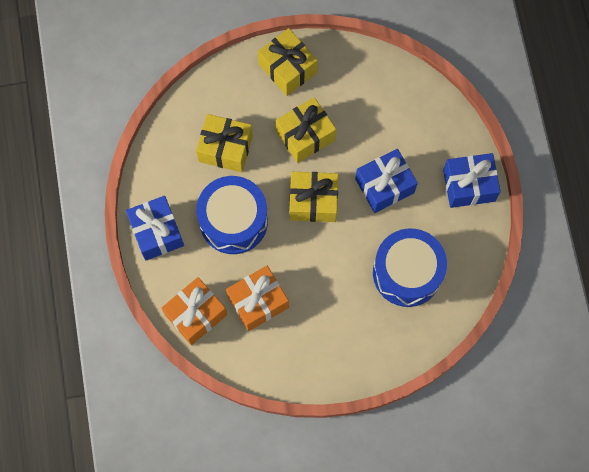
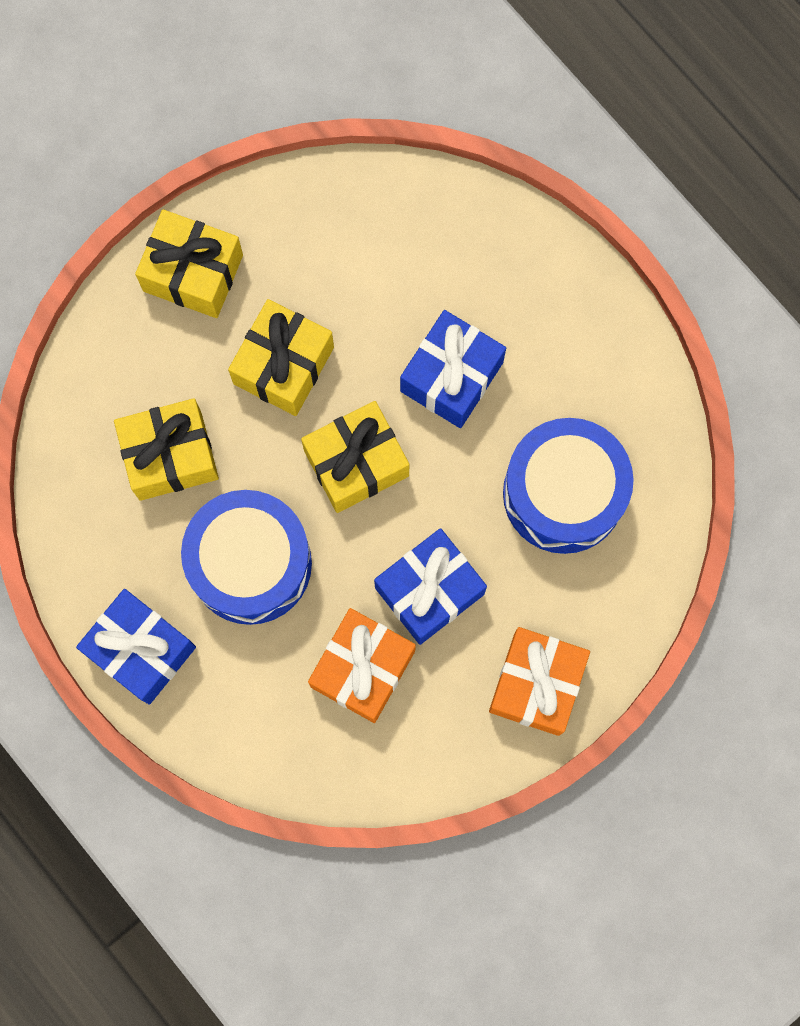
camera: 30 degrees left, 5 degrees up
(196, 314) = (278, 744): orange gift -> orange gift (536, 684)
(469, 185) = (579, 304): blue gift -> blue gift (429, 591)

